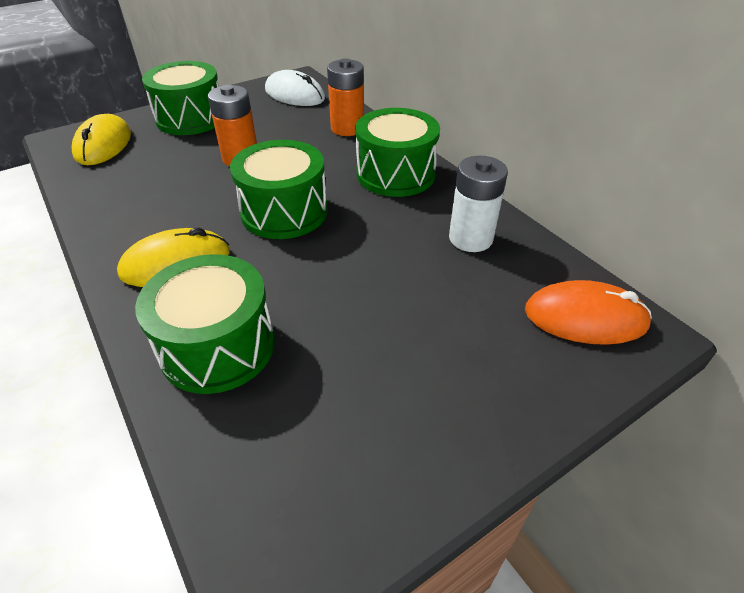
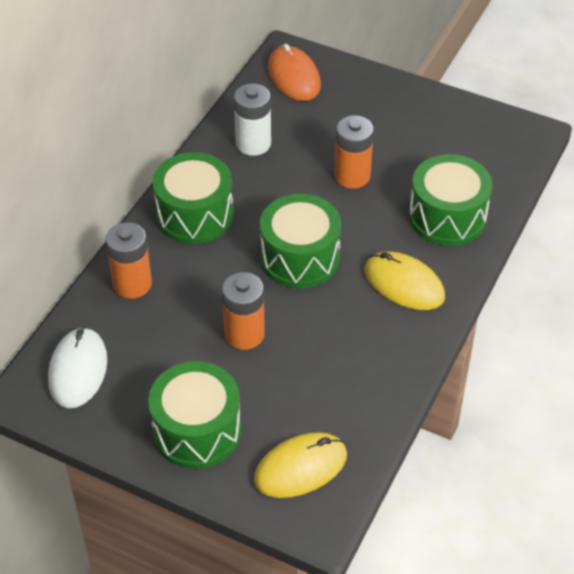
camera: 120 degrees left, 5 degrees up
(360, 292) = (352, 176): none -> orange battery

